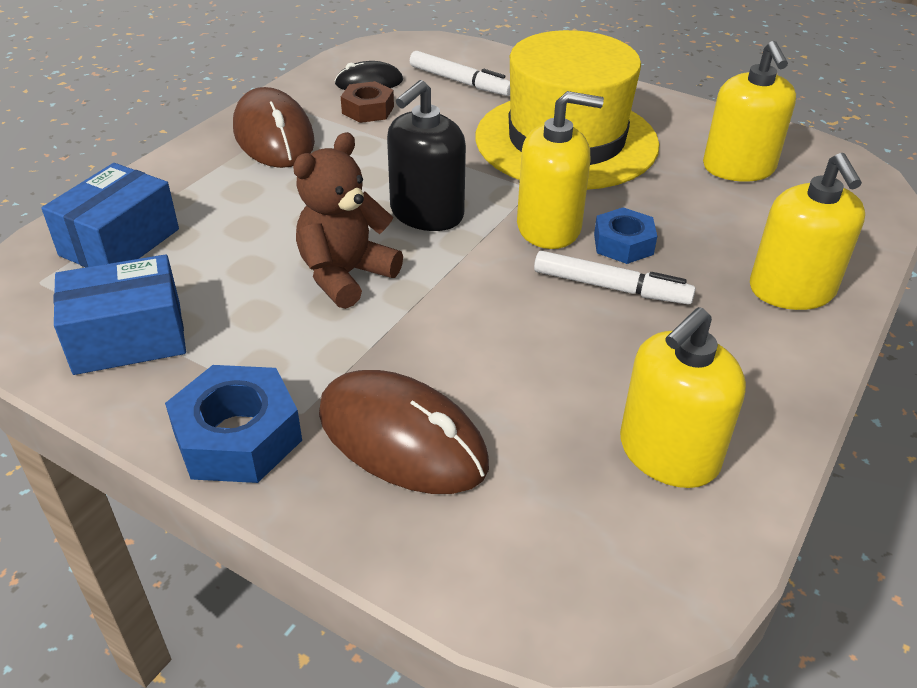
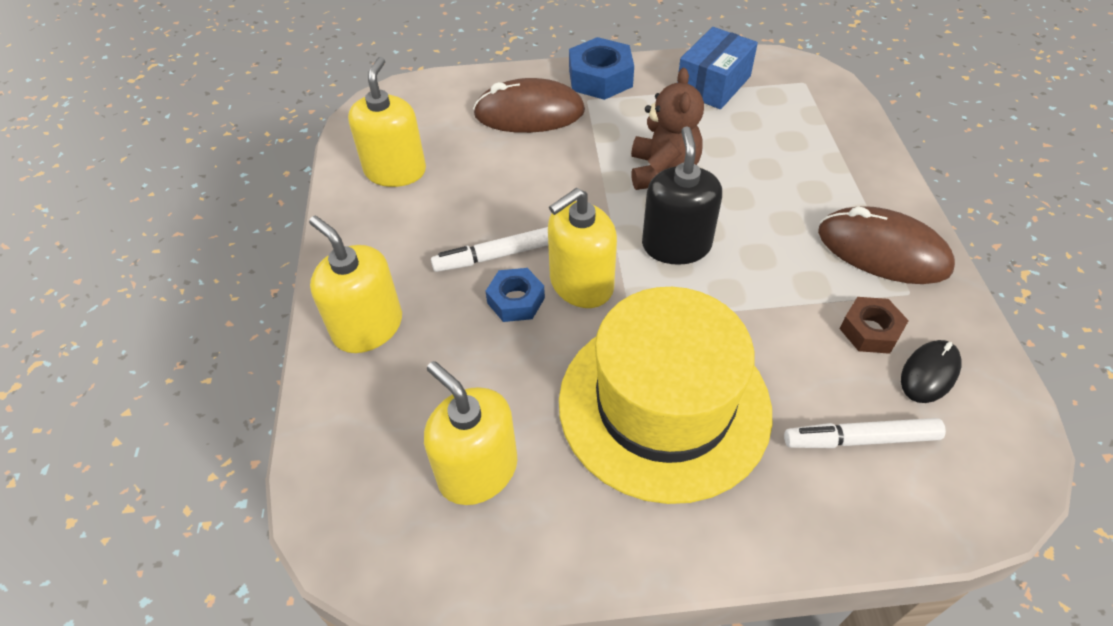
camera: 145 degrees right, 10 degrees up
(120, 242) = (811, 120): blue box -> none

